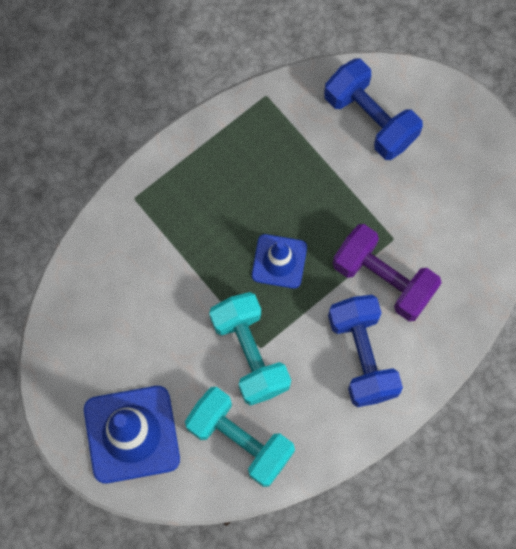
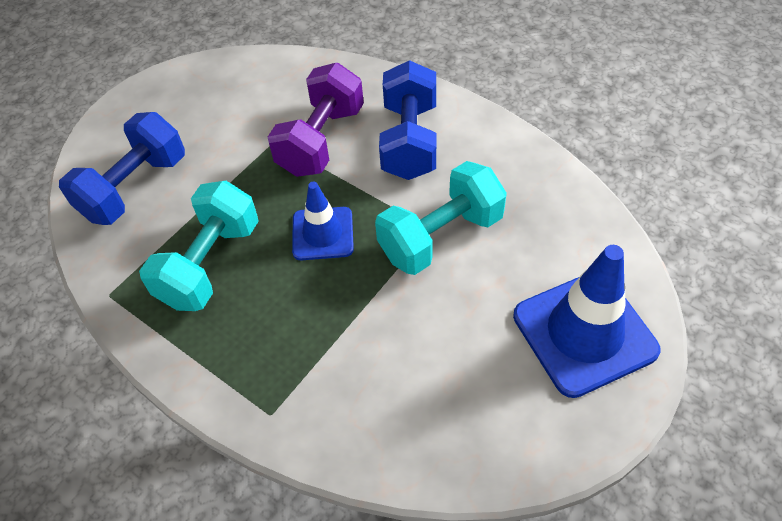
camera: 100 degrees left, 20 degrees down
(240, 440) = (542, 223): turquoise dumbbell -> turquoise dumbbell (210, 264)
(362, 356) = (409, 141): blue dumbbell -> blue dumbbell turned 60 degrees counterclockwise

